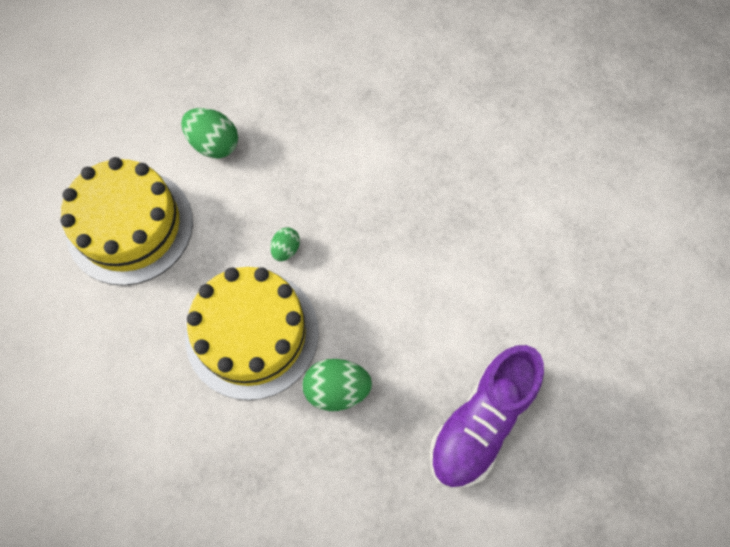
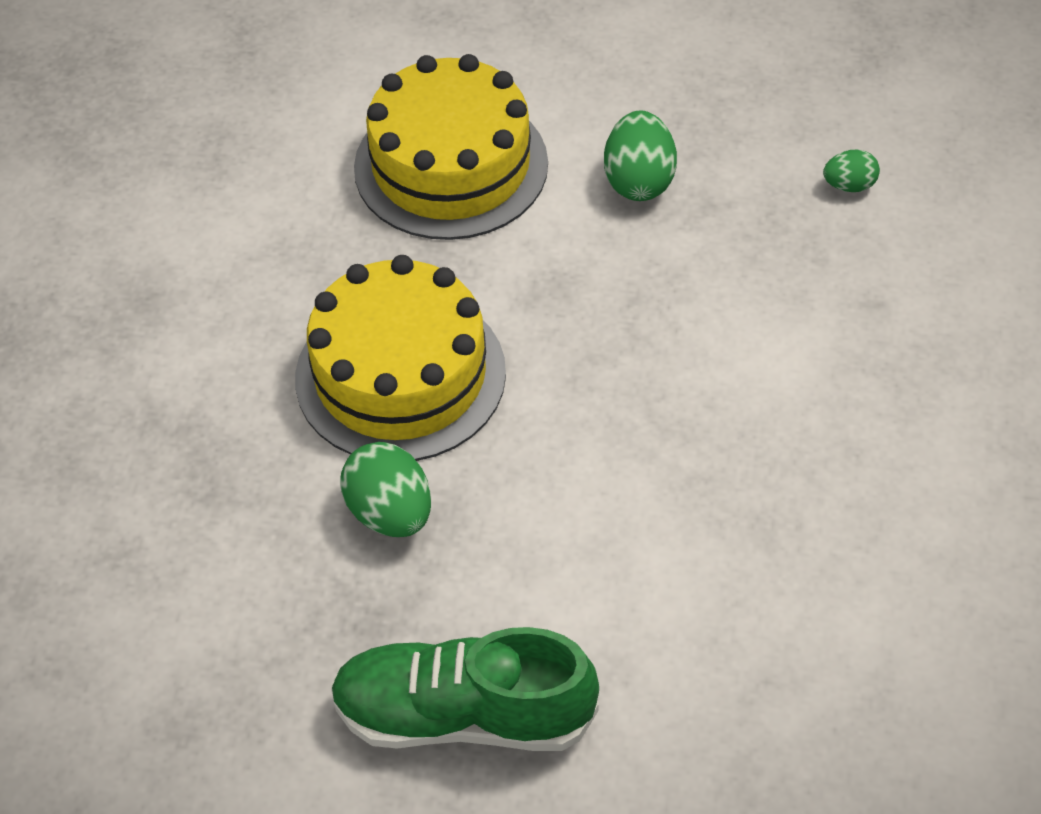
camera: 60 degrees right, 15 degrees down
(286, 249) = (548, 344): green egg -> green egg (849, 185)
(481, 422) = (464, 715): purple shoe -> green shoe

